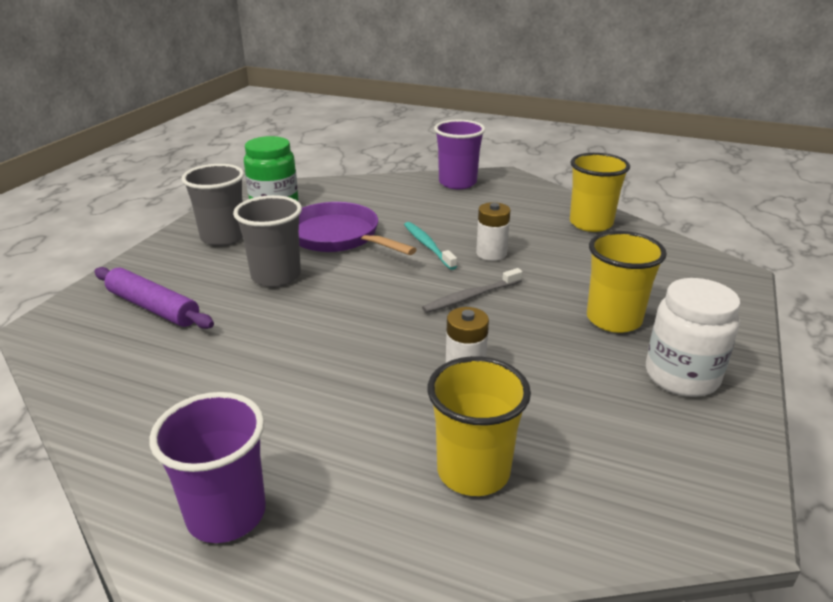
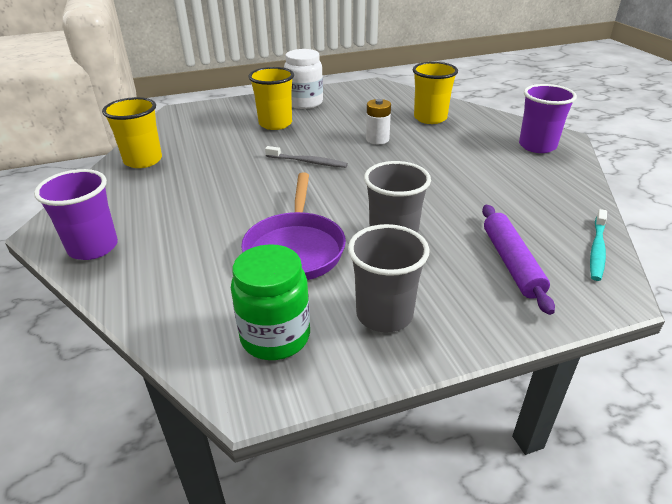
camera: 130 degrees left, 5 degrees up
(428, 246) = (258, 202): turquoise toothbrush -> turquoise toothbrush (597, 249)
(491, 253) = (239, 176): white battery -> none

